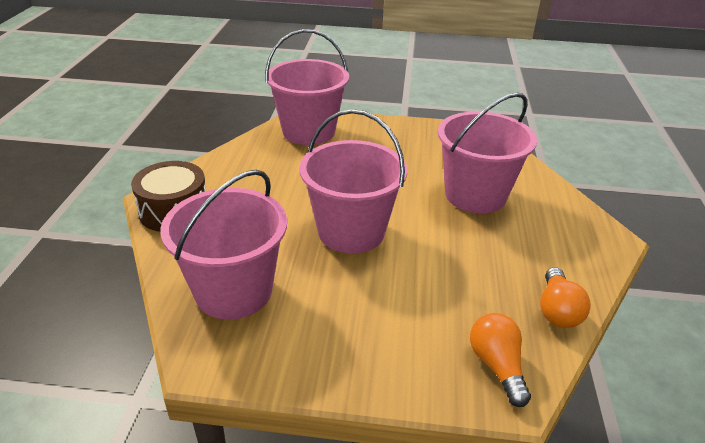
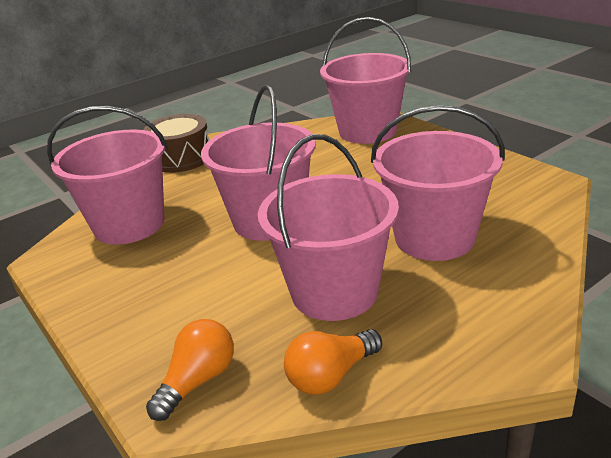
camera: 50 degrees right, 5 degrees down
(478, 259) = (334, 292): none -> pink bucket

